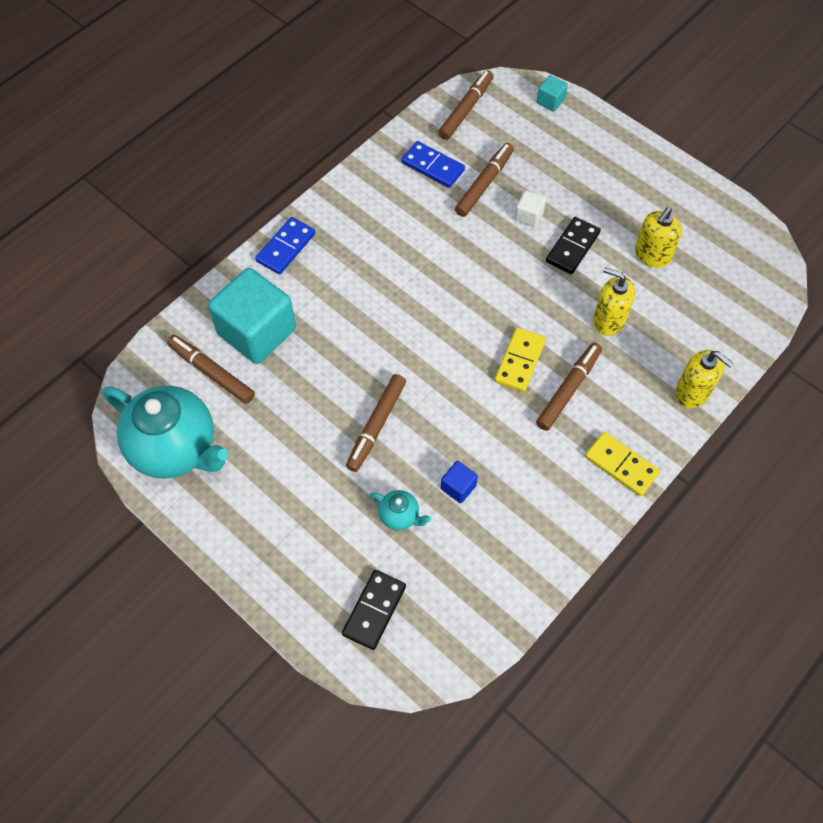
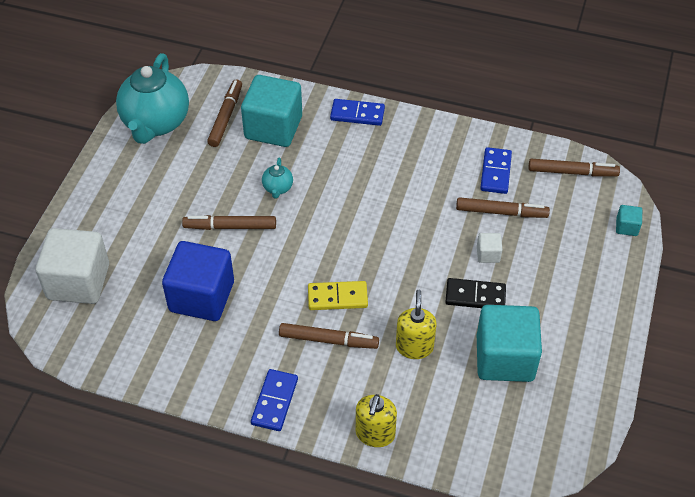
camera: 65 degrees right, 10 degrees down
(374, 610) = (78, 281): black domino -> white cube
(400, 516) = (160, 269): turquoise teapot -> turquoise teapot (278, 188)
(458, 487) = (201, 296): blue cube -> blue cube, size x2.37
(621, 465) = (275, 401): yellow domino -> blue domino
(652, 255) = (505, 358): yellow soap dispenser -> turquoise cube

